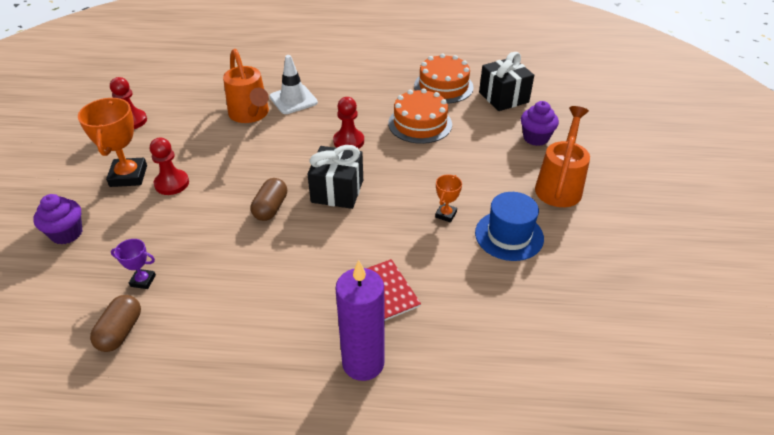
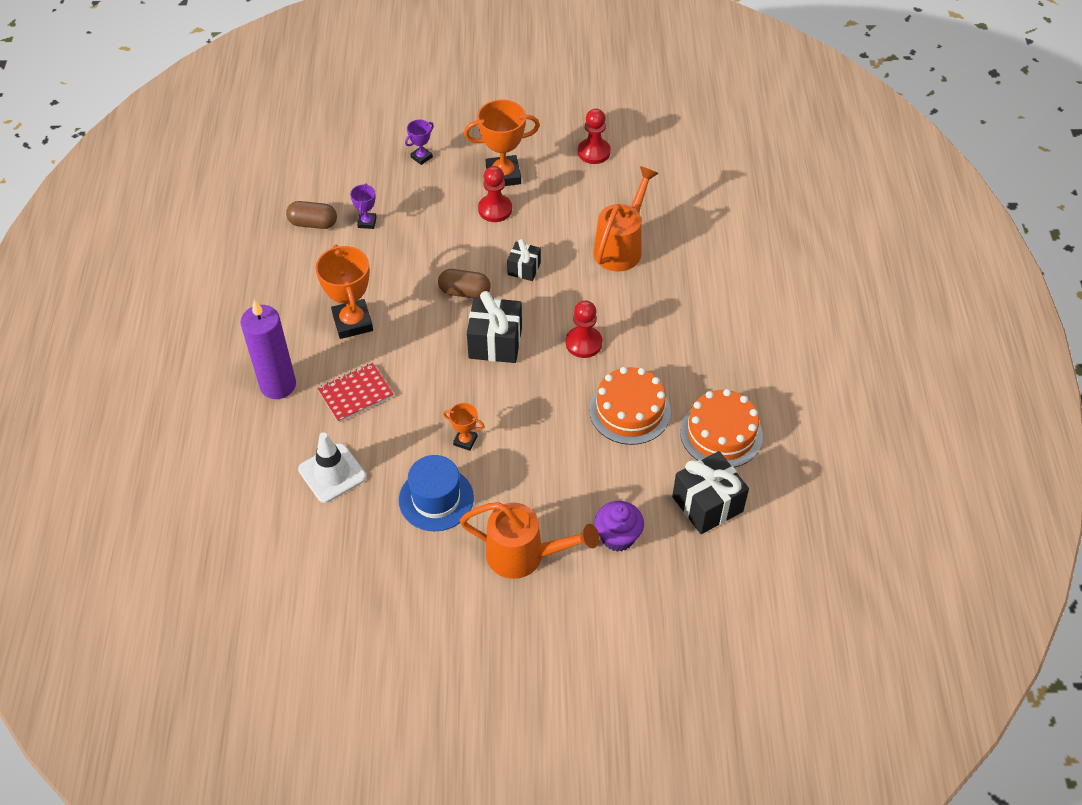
camera: 85 degrees right, 10 degrees up
(67, 233) = (421, 157): purple cupcake -> purple trophy
(250, 115) = (621, 247): orange watering can -> orange watering can turned 150 degrees clockwise
(255, 169) = (524, 269): none -> black gift
(286, 294) = (353, 322): none -> orange trophy
(293, 100) = (659, 281): white traffic cone -> white traffic cone (332, 473)

